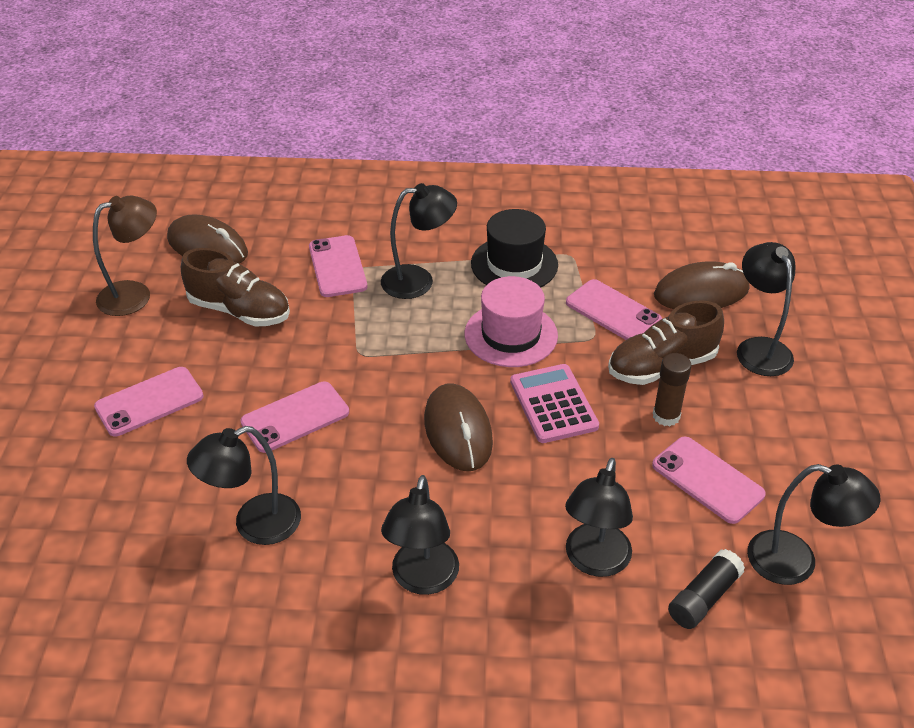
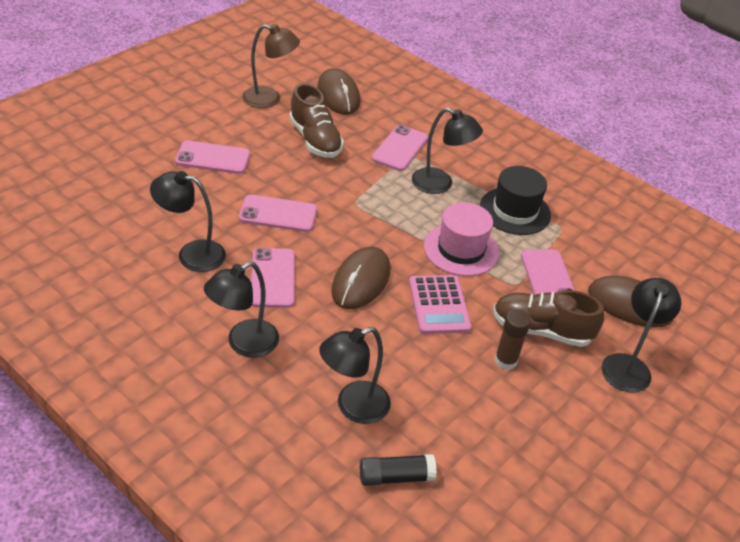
camera: 35 degrees right, 0 degrees up
(553, 404) = (439, 305): pink calculator -> pink calculator turned 150 degrees clockwise
(707, 480) = (486, 415): pink phone -> pink phone (273, 278)
(796, 562) = (485, 504): black lamp -> none

